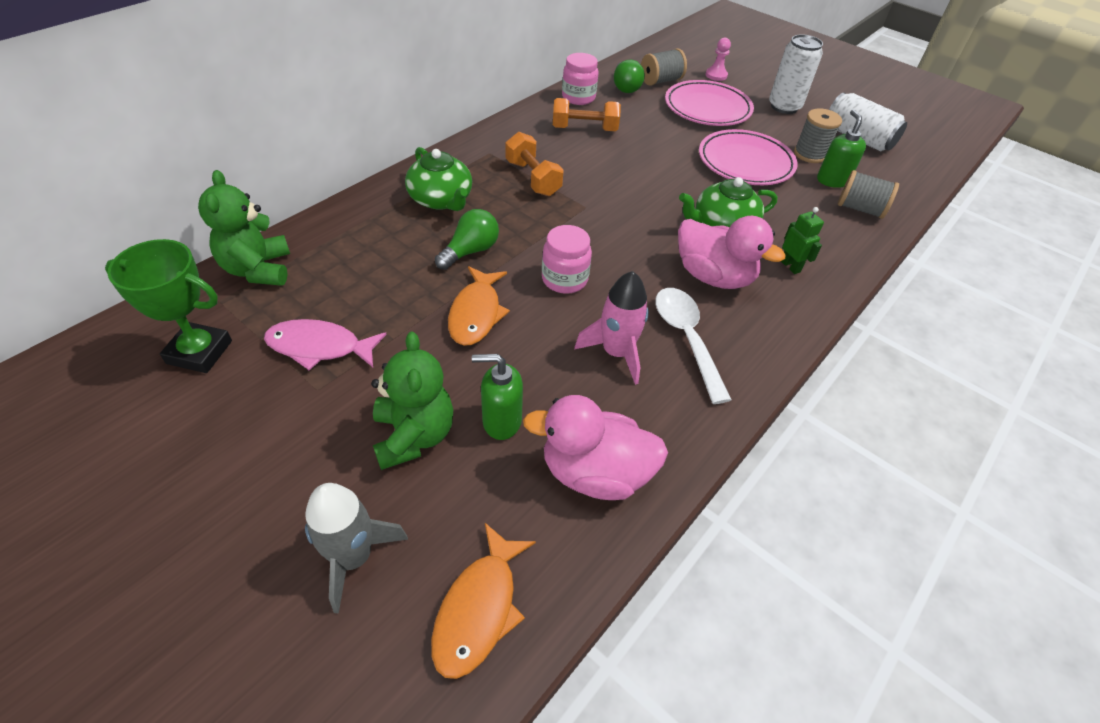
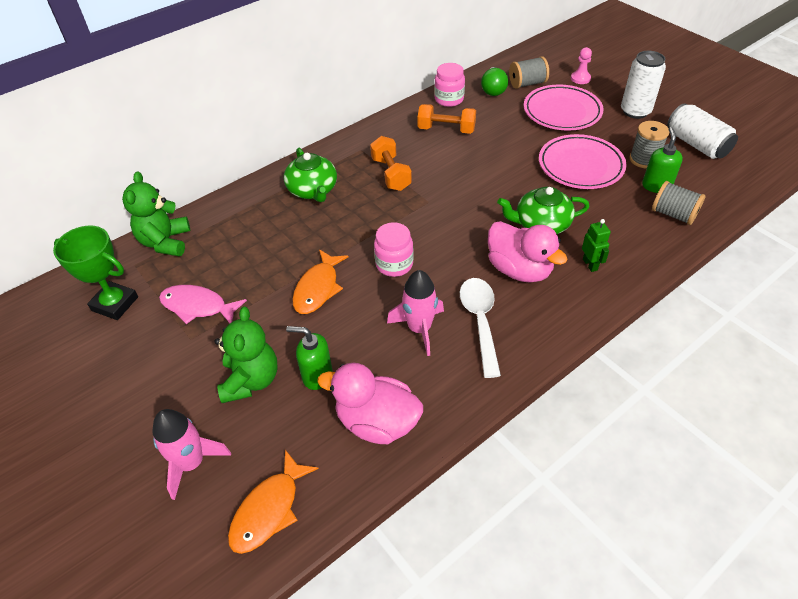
camera: 15 degrees right, 0 degrees up
(353, 557) = (192, 463): grey rocket -> pink rocket
(470, 251) = (325, 236): green light bulb -> none

